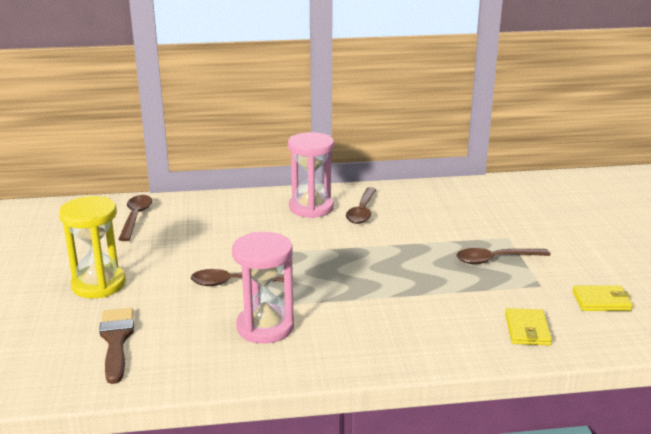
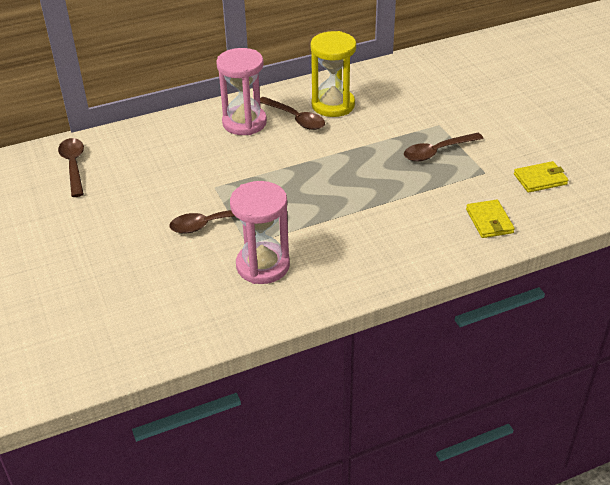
camera: 15 degrees left, 15 degrees up
(98, 284) = (80, 252): yellow hourglass -> yellow hourglass (333, 105)
(116, 340) = (131, 309): brown brush -> none
(362, 211) = (295, 118): brown spoon -> brown spoon turned 45 degrees counterclockwise

